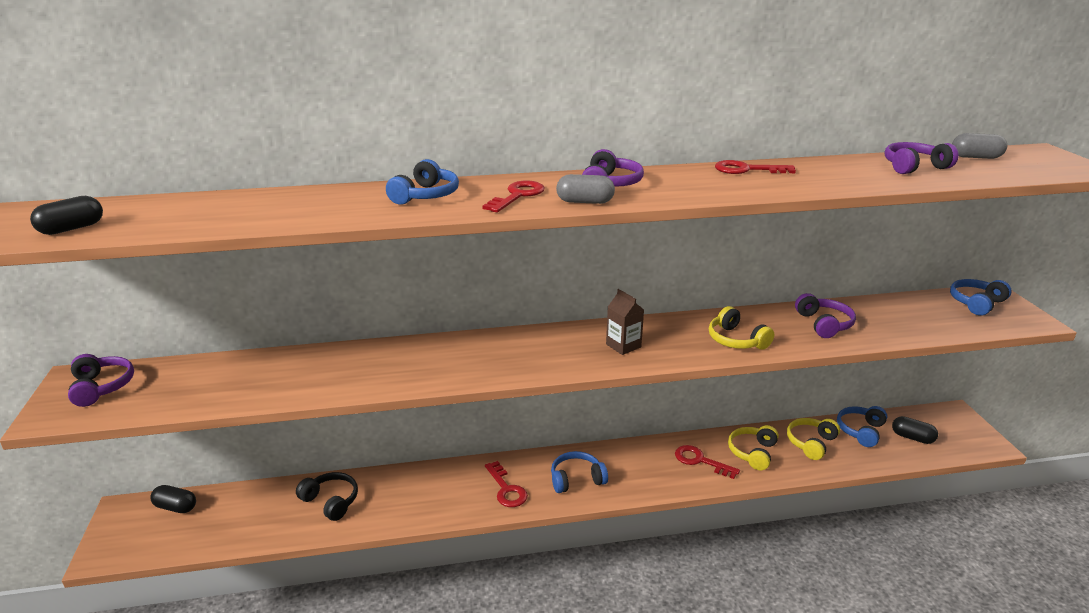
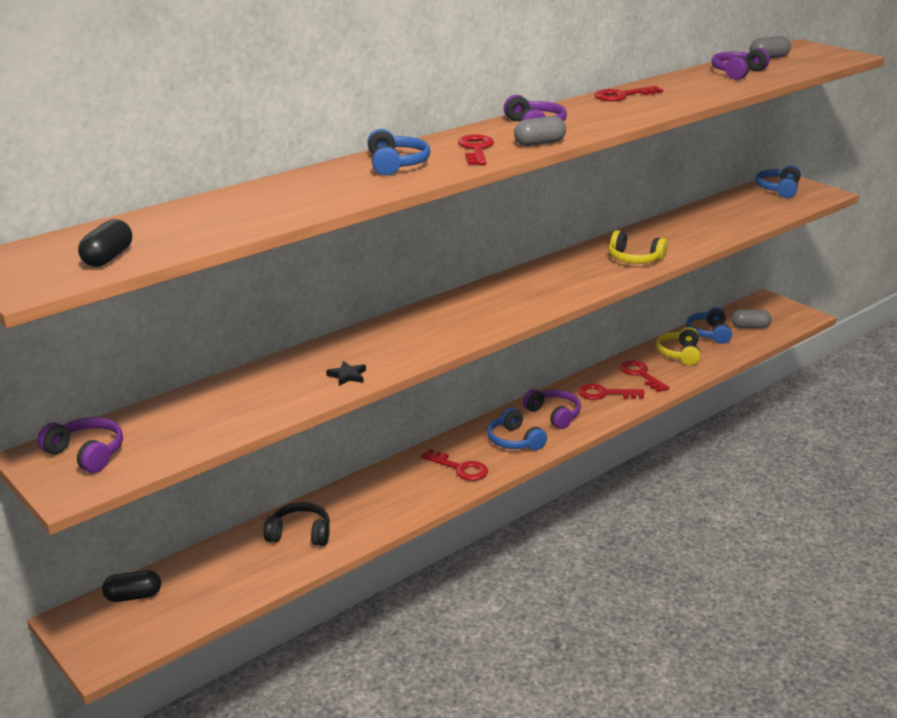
camera: 30 degrees left, 0 degrees up
(352, 382) = (347, 376): none -> black star
(576, 479) = (514, 440): blue headphones -> blue headphones turned 75 degrees counterclockwise
(623, 345) = (550, 286): brown carton -> none
(752, 453) = (640, 374): yellow headphones -> red key
(824, 324) = (687, 231): purple headphones -> purple headphones (553, 415)
(912, 437) = (750, 327): black capsule -> grey capsule

